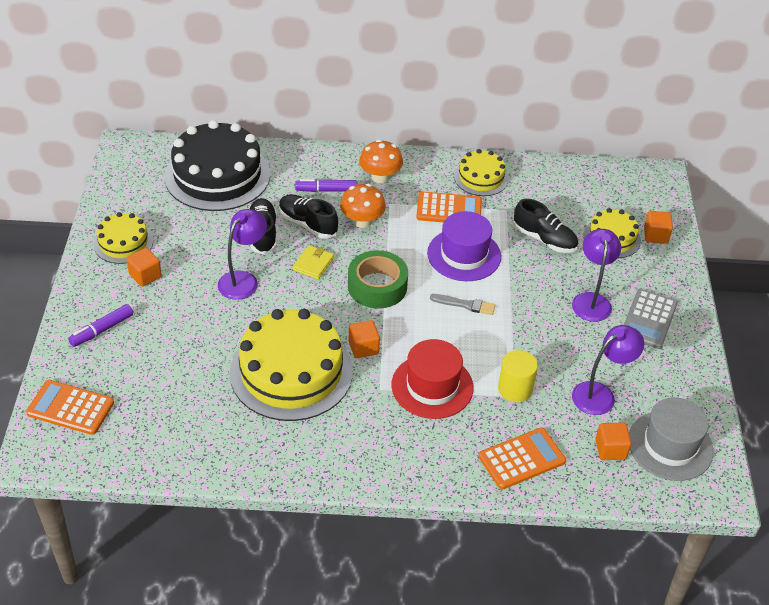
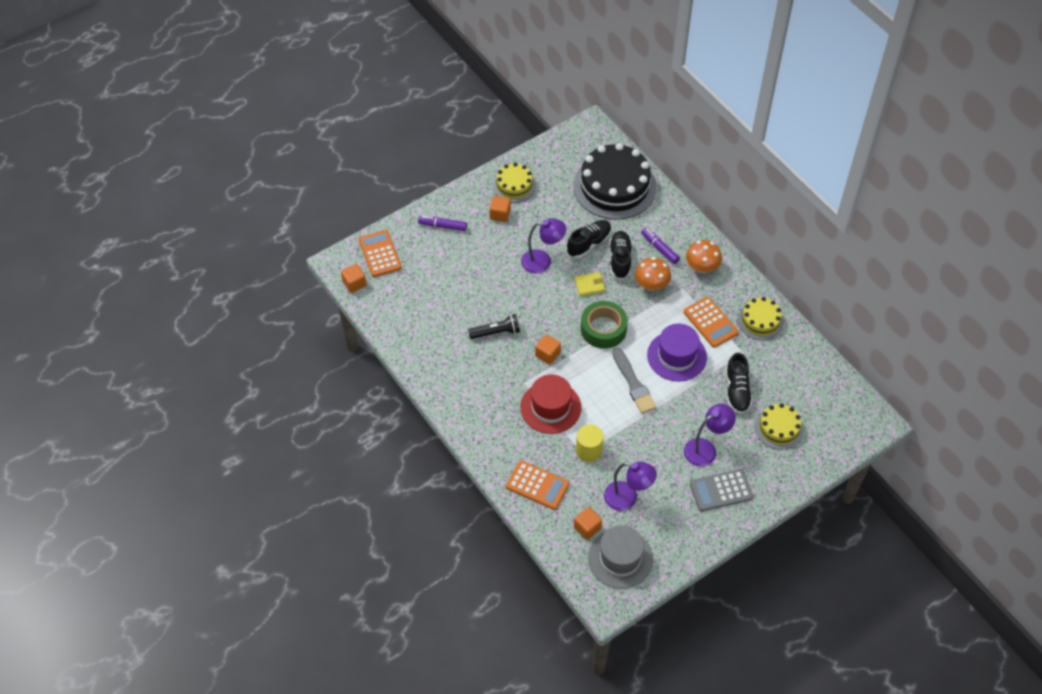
camera: 55 degrees right, 10 degrees up
(291, 372) = (496, 332): yellow cake -> black flashlight
(465, 305) = (633, 383): grey brush -> grey brush, size x1.55
(655, 235) = (808, 452): orange cube -> orange cube (354, 283)

